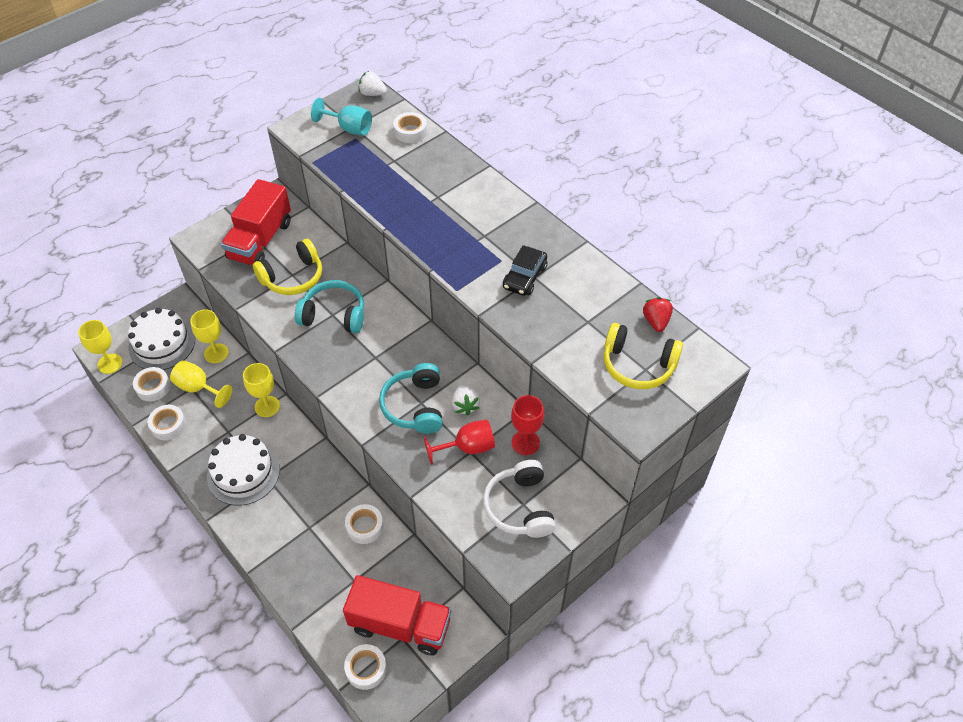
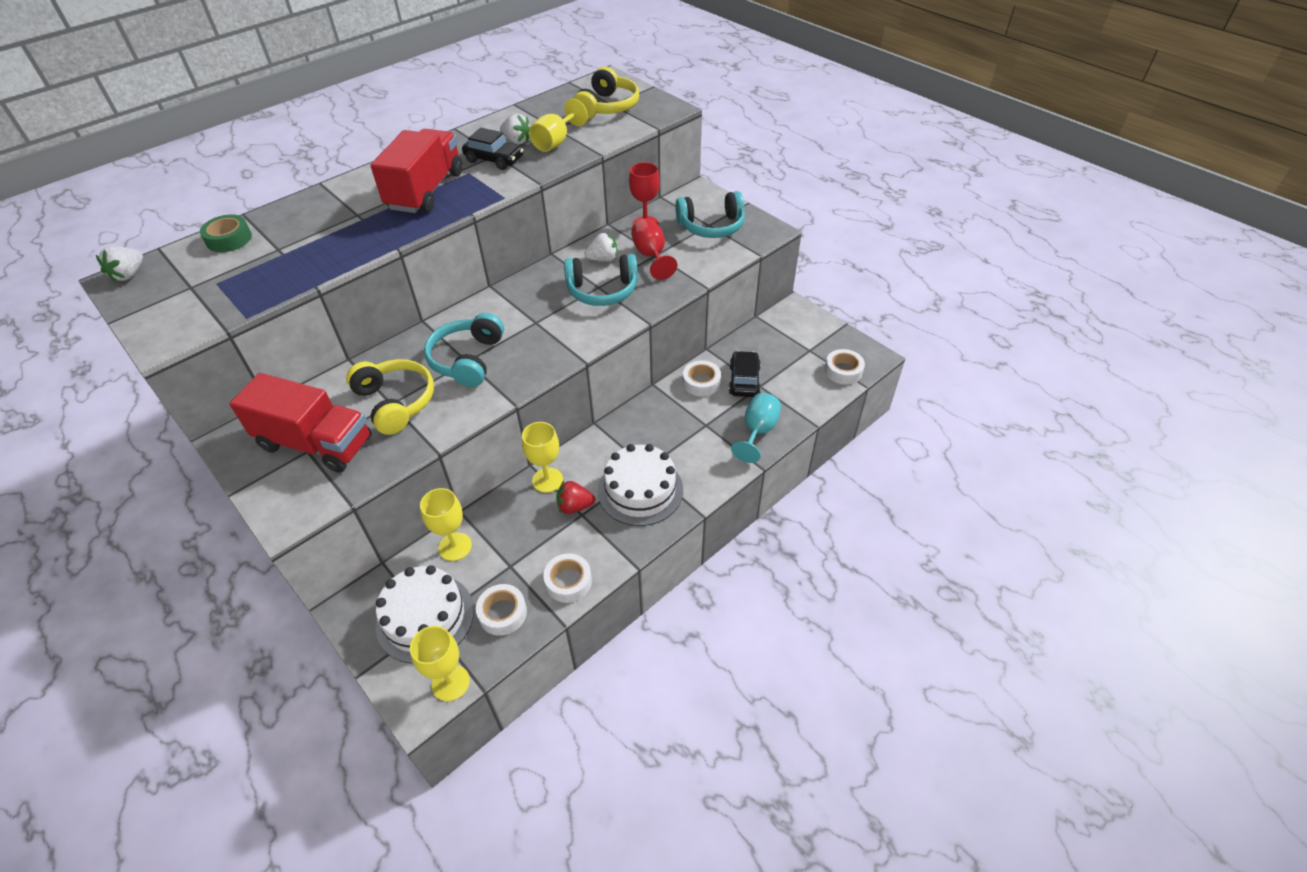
camera: 90 degrees left, 5 degrees down
(198, 388) = (511, 557): yellow goblet -> yellow goblet (556, 142)
(349, 128) = (192, 290): turquoise goblet -> turquoise goblet (757, 431)
(363, 566) = (744, 380): none -> black car
(400, 625) = (798, 352): red truck -> red truck (426, 191)
(410, 132) = (229, 239): white tape -> green tape
(519, 507) = (711, 226): white headphones -> turquoise headphones
(560, 291) = (517, 141): none -> white strawberry
(656, 321) = (559, 98): red strawberry -> red strawberry (575, 506)

